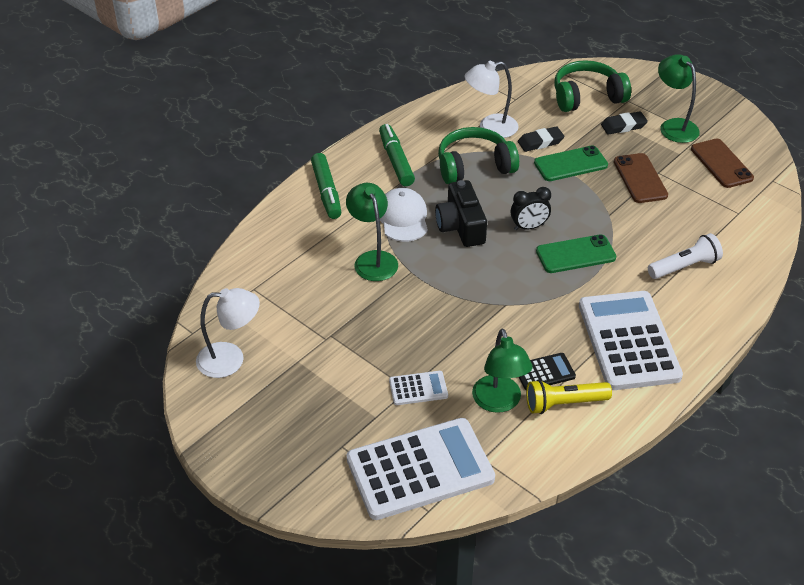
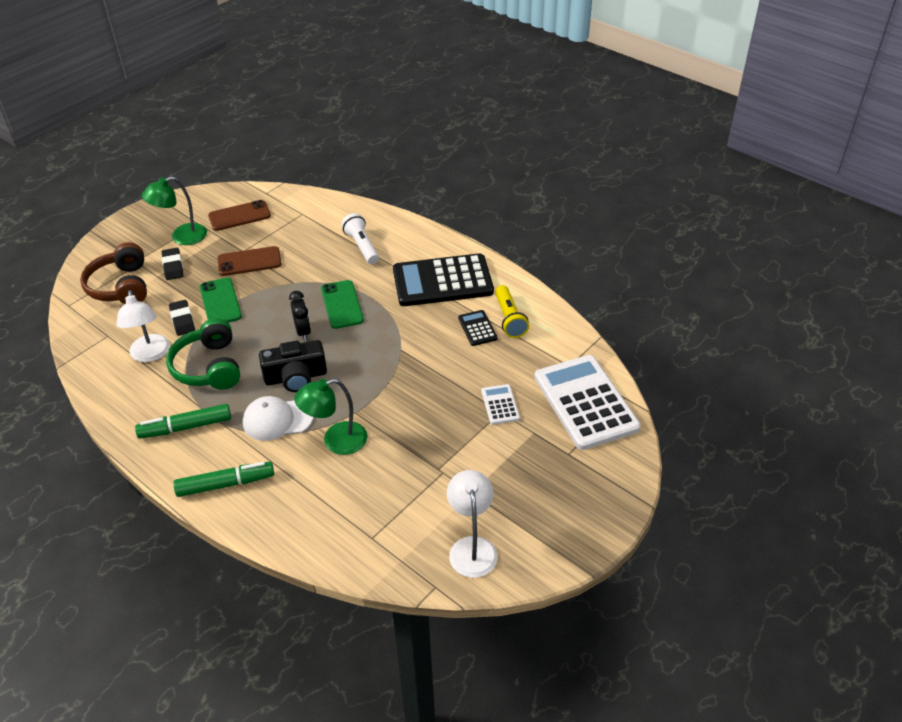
camera: 90 degrees left, 0 degrees up
(499, 402) = (511, 355): green lamp -> none
(587, 97) = (121, 286): green headphones -> brown headphones
(628, 341) = (442, 281): white calculator -> black calculator

